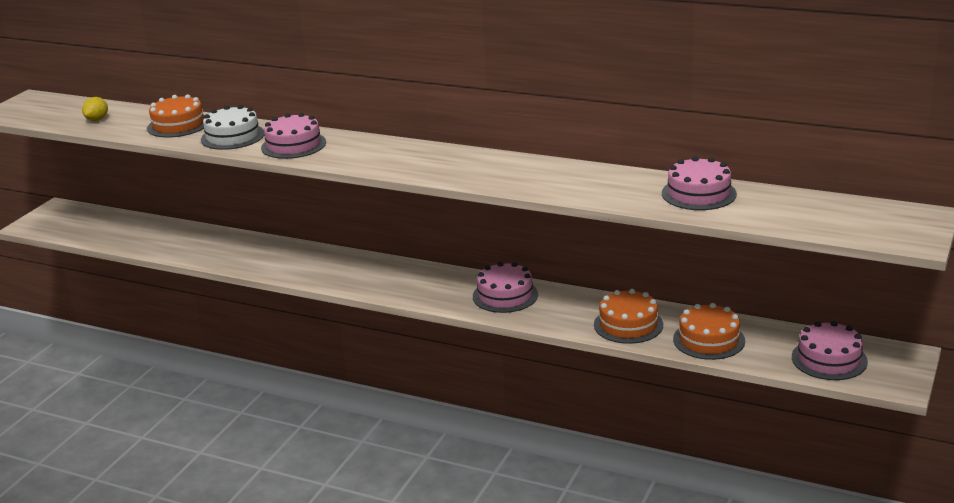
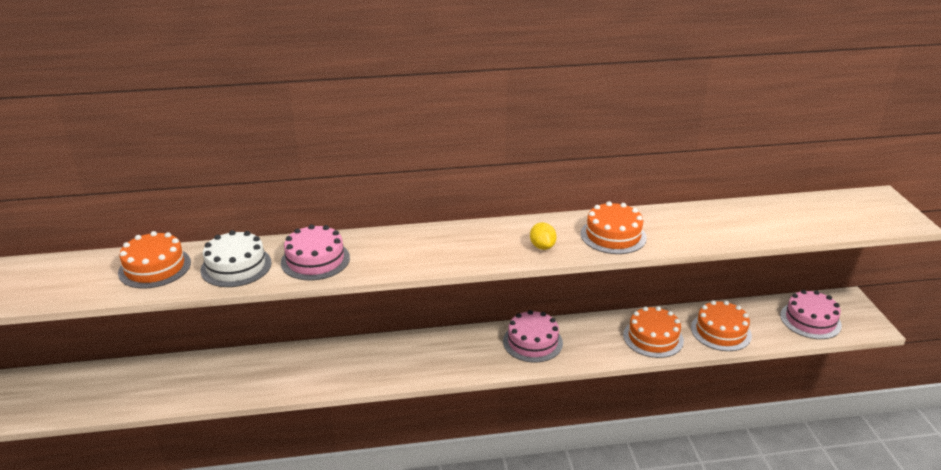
camera: 35 degrees left, 5 degrees up
(97, 119) = (42, 285): yellow lemon -> yellow lemon (542, 246)
(567, 183) = (613, 235): none -> orange cake
(698, 193) = (720, 219): pink cake -> none

